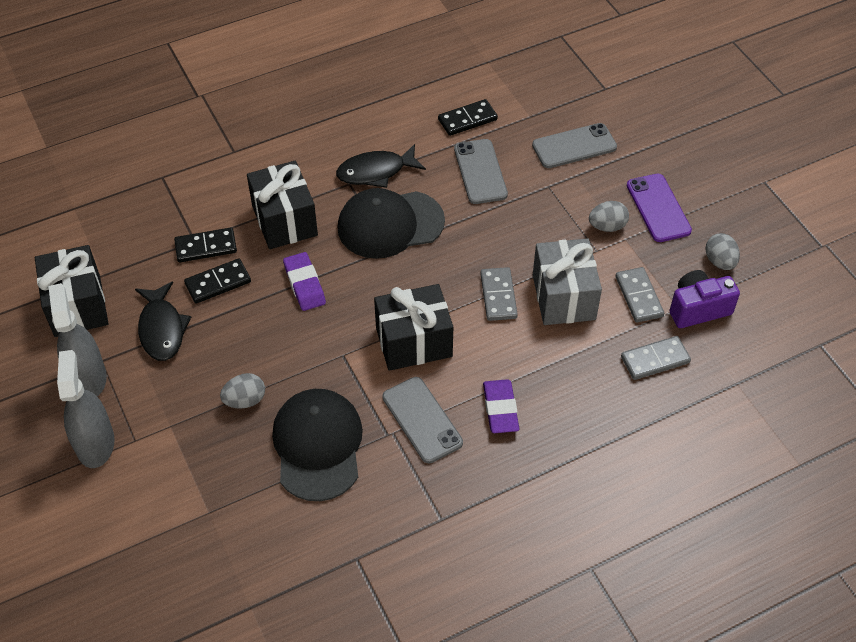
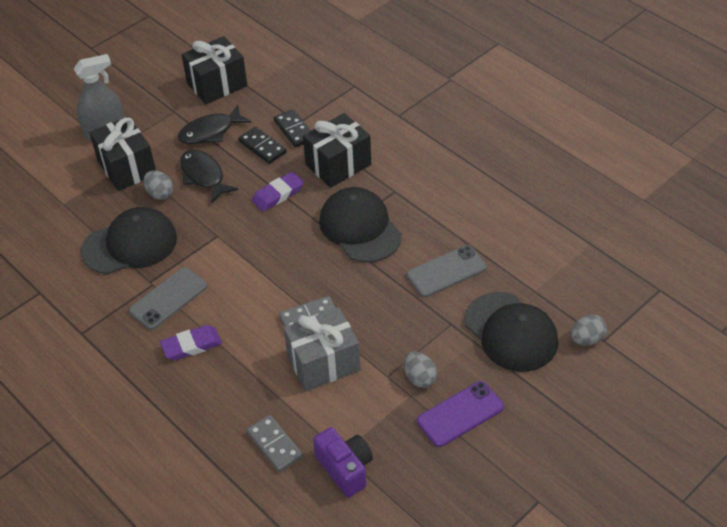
camera: 75 degrees right, 5 degrees down
(88, 377) = (158, 110): grey spray bottle -> none
(376, 172) = (414, 204): black fish -> black fish (204, 176)
(414, 342) = (242, 274): black gift -> black gift (127, 168)
(467, 119) = (506, 247): black domino -> none
(574, 146) = (511, 332): grey phone -> black cap
(638, 296) = (343, 419): grey domino -> none
(720, 261) = (411, 477): grey egg -> grey egg (586, 339)

